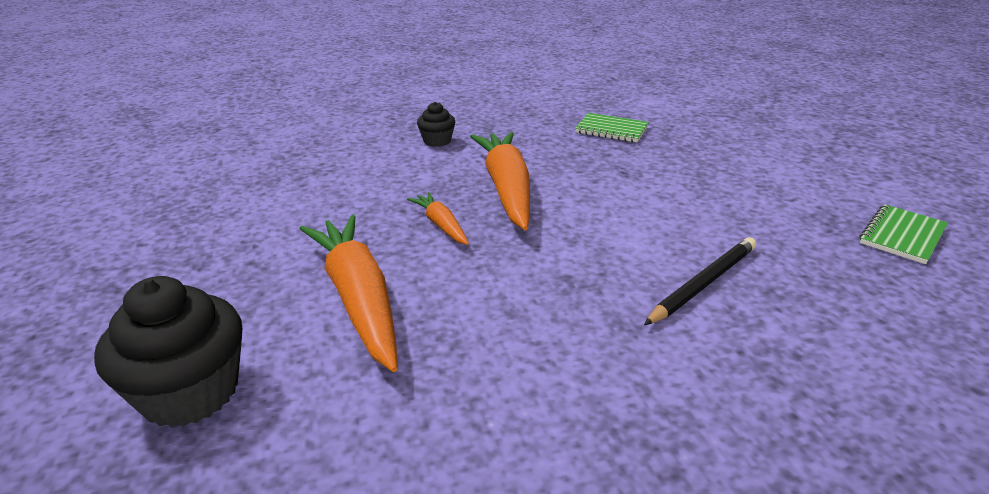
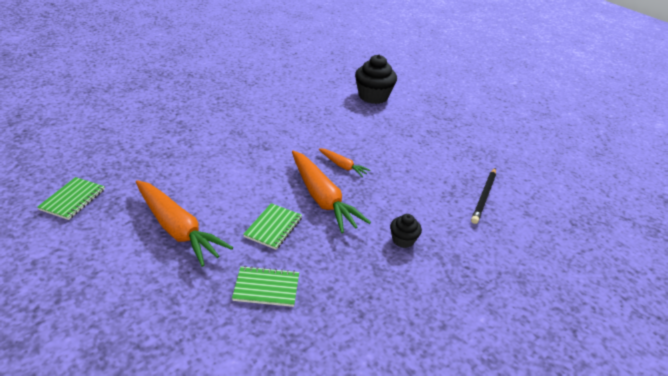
camera: 155 degrees right, 5 degrees up
(358, 298) = (349, 127): orange carrot -> orange carrot (177, 229)
(589, 169) = (273, 227): none -> green notebook
(703, 284) = (201, 153): black pencil -> black pencil (484, 197)

